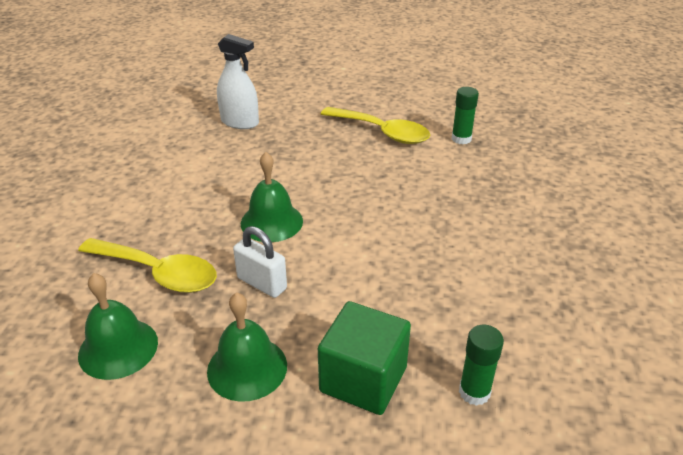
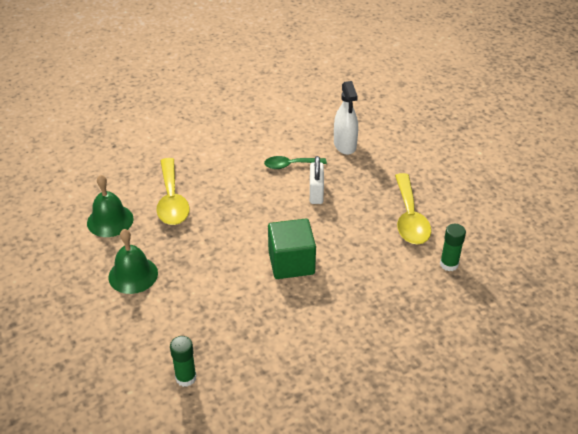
camera: 55 degrees right, 5 degrees up
(222, 164) = (290, 165): none -> green spoon
(262, 283) = (198, 245): white padlock -> white padlock (316, 193)
(271, 222) = (255, 219): green bell -> none
(363, 379) = (160, 325): green cube -> green cube (291, 263)

